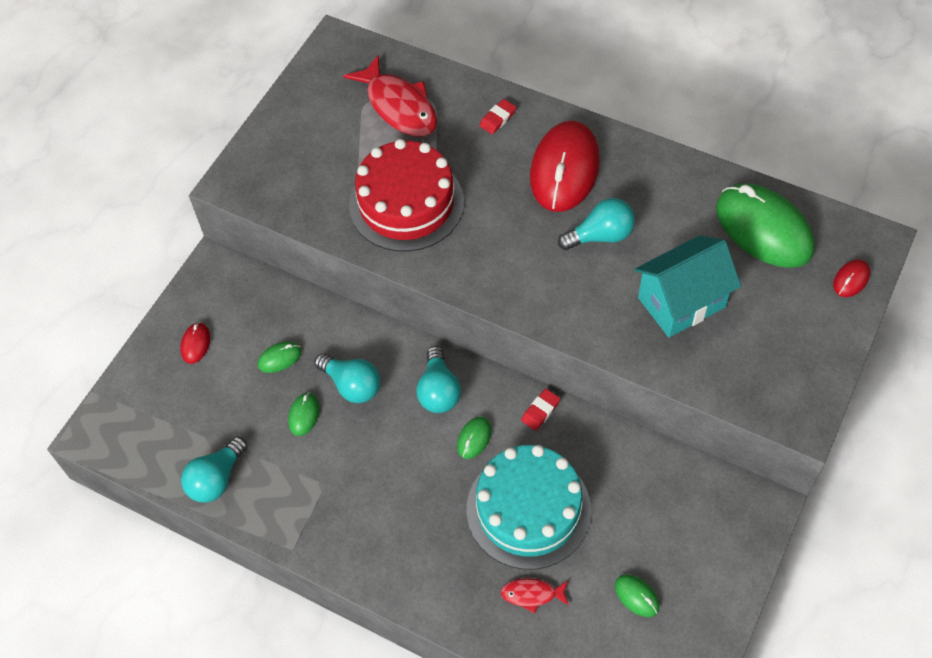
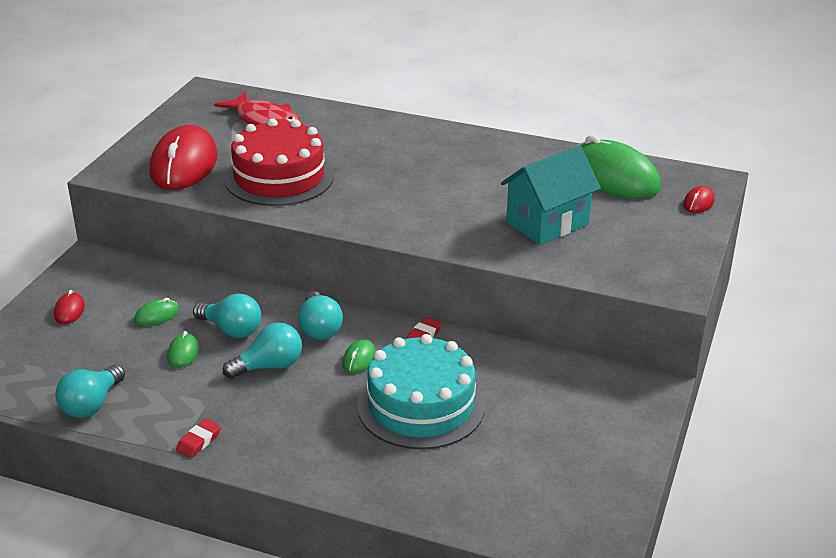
camera: 10 degrees left, 25 degrees down
(498, 119) = (359, 126): red eraser -> red eraser (199, 441)
(532, 594) = (433, 467): red fish -> none
(564, 170) = (424, 152): red mouse -> red mouse (184, 165)
(600, 236) = (464, 188): turquoise light bulb -> turquoise light bulb (269, 366)
(636, 596) = (542, 461): green mouse -> none

